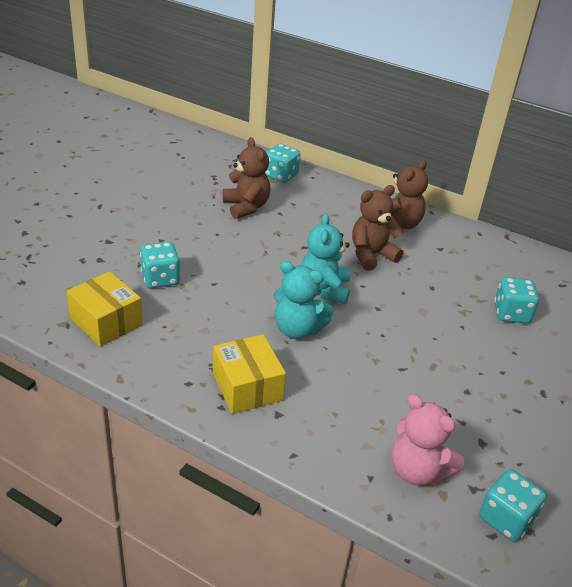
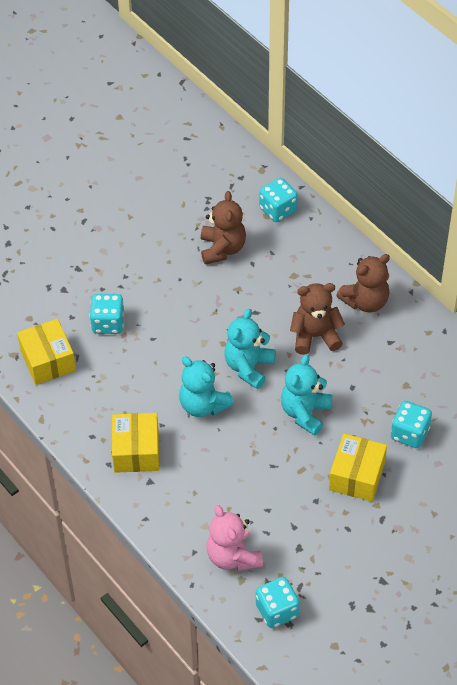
camera: 25 degrees right, 15 degrees up
(403, 316) = (305, 413): none -> turquoise teddy bear
(490, 359) = (357, 476): none -> yellow box

